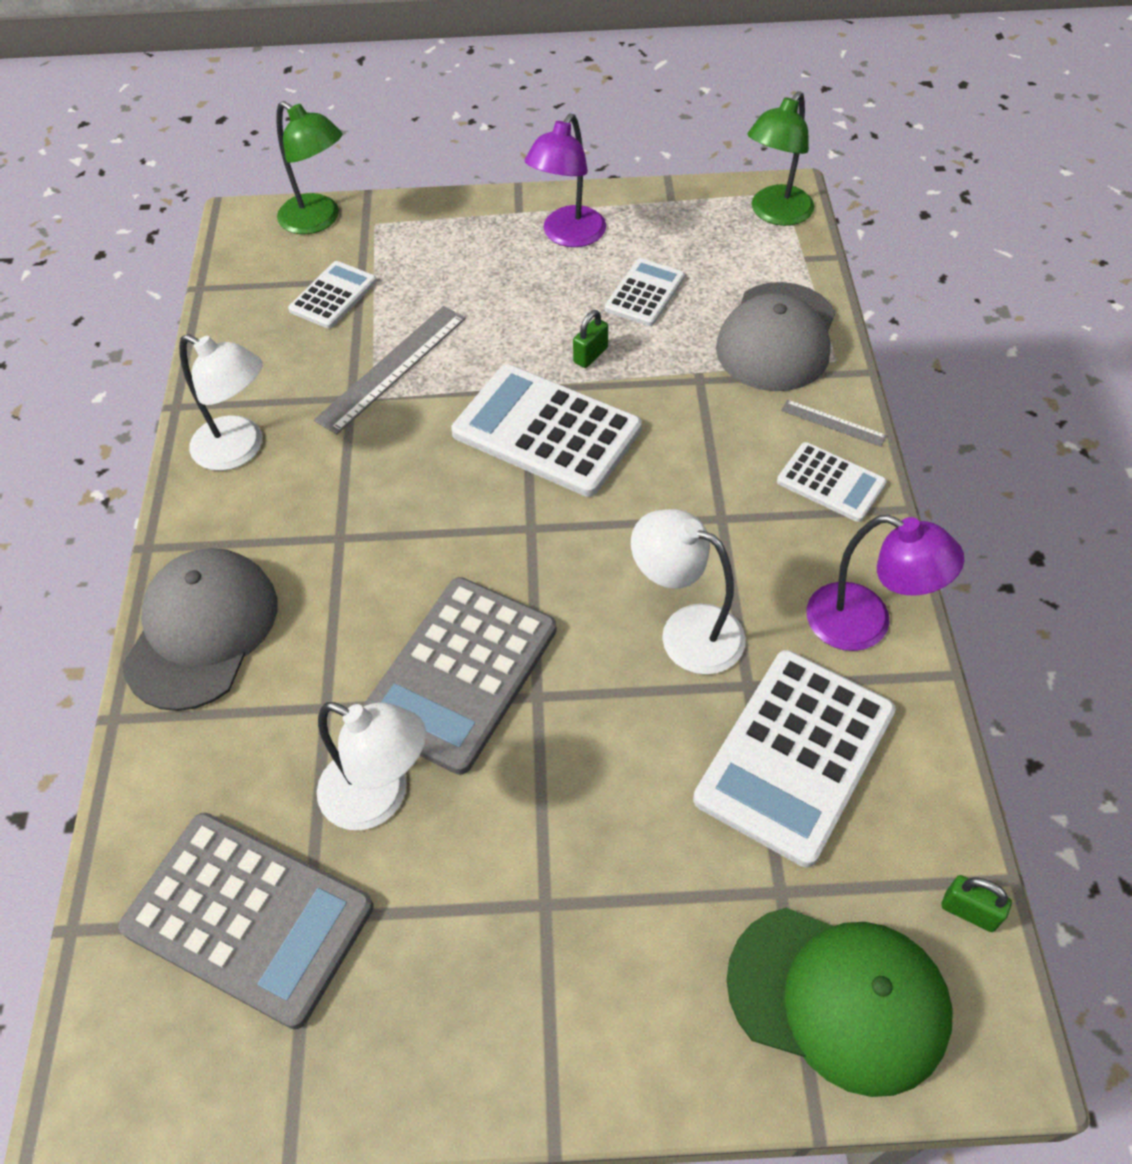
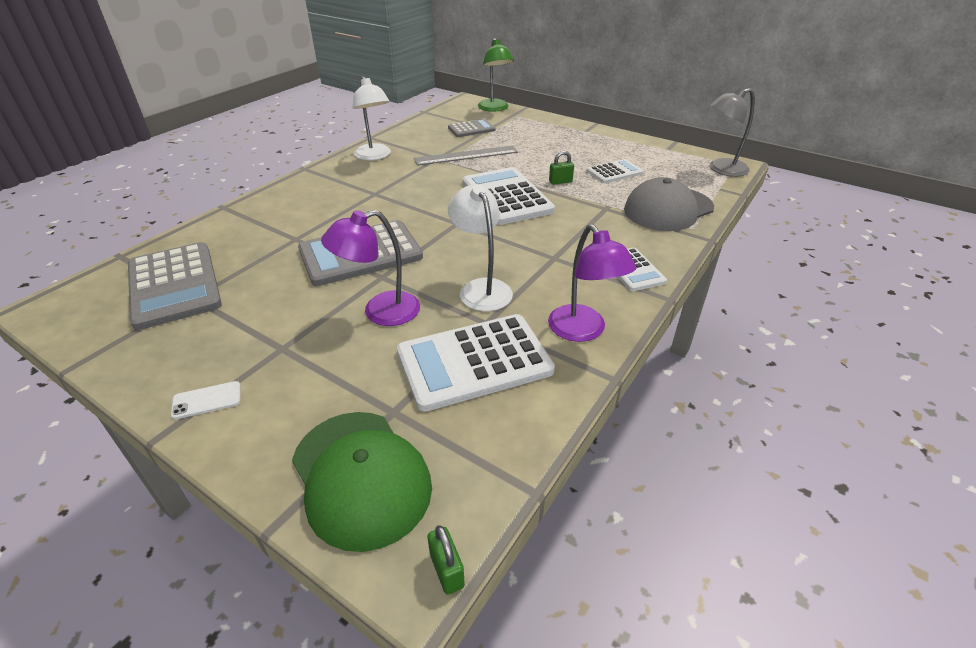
camera: 35 degrees right, 15 degrees down
(202, 631) = (287, 197): grey cap -> none
(333, 296) = (471, 129): white calculator -> grey calculator
(379, 797) = (273, 275): white lamp -> none
(548, 1047) = (207, 400): none -> white phone
(568, 236) = (599, 144): purple lamp -> purple lamp (380, 312)
(775, 214) = (721, 169): green lamp -> grey lamp
(833, 423) = (662, 249): grey ruler -> none
(969, 911) = (486, 489): green padlock -> green padlock (446, 570)

